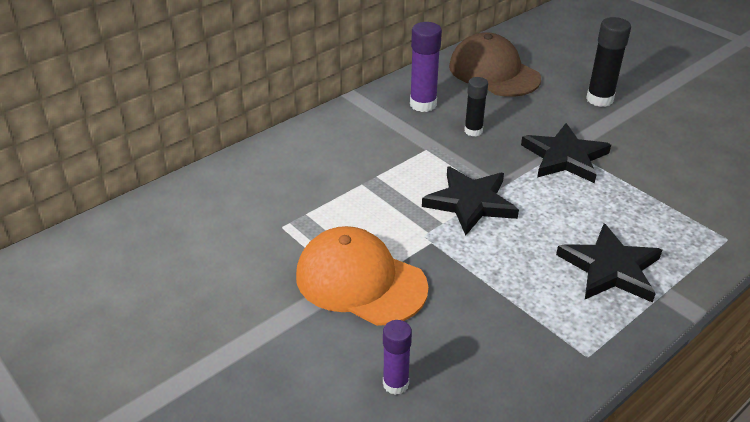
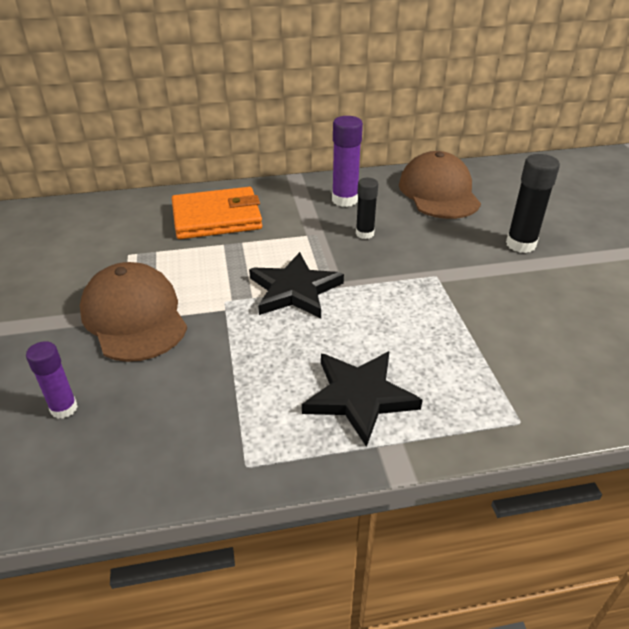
camera: 30 degrees right, 0 degrees up
(326, 160) = (217, 218): none -> orange wallet
(360, 281) = (134, 317): orange cap -> brown cap
(565, 157) = (426, 283): black star -> none

